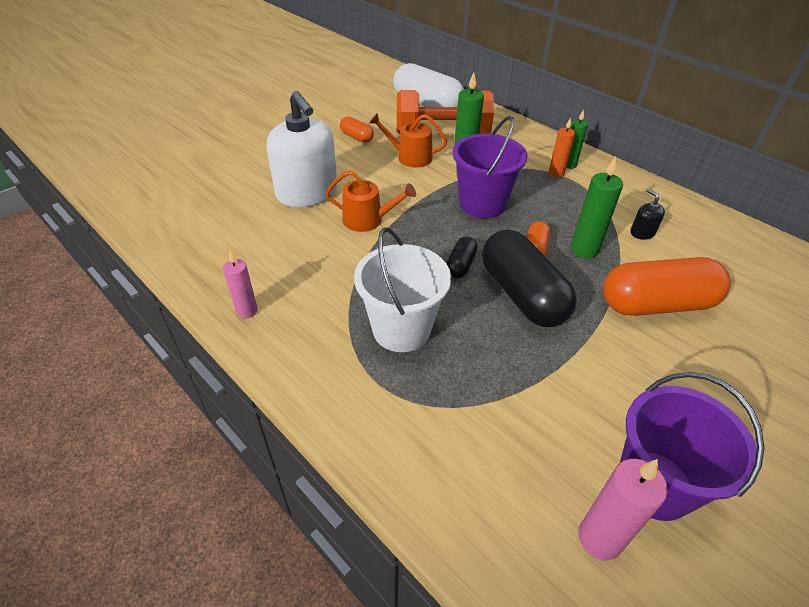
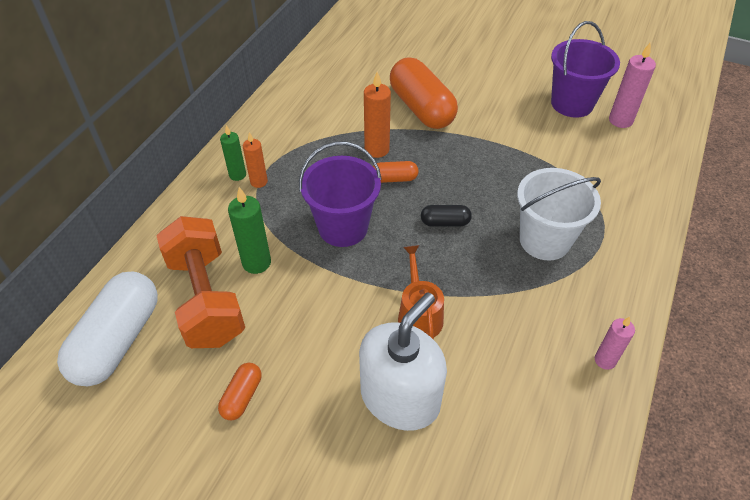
camera: 110 degrees left, 5 degrees up
(410, 157) = (273, 316): orange watering can -> none
(522, 294) = (457, 178): black capsule -> none
(584, 249) = (377, 149): green candle -> orange candle
(642, 232) = (334, 119): black soap dispenser -> none

